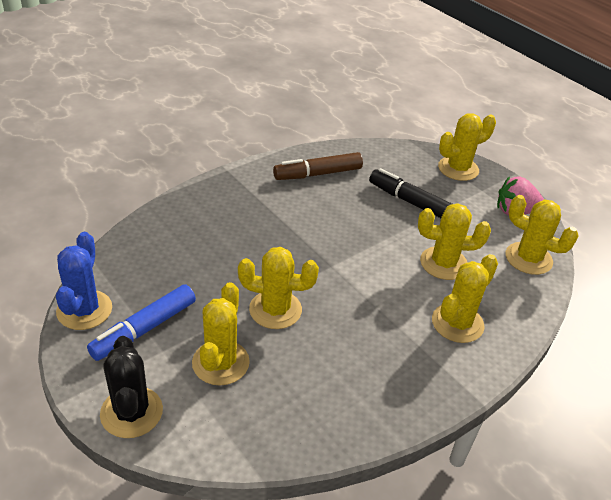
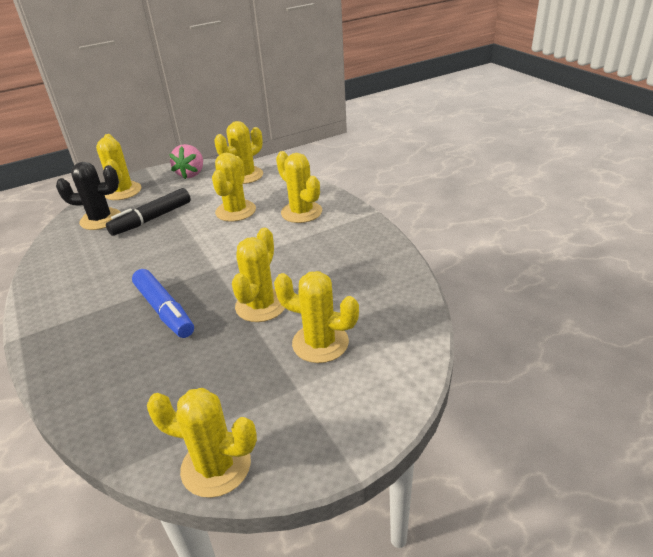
camera: 75 degrees left, 5 degrees down
(84, 310) = (216, 466): blue cactus -> yellow cactus
(131, 412) = (375, 409): black cactus -> black cactus (100, 219)
(144, 329) = (263, 404): blue marker -> blue marker (164, 310)
(317, 174) = (75, 269): brown marker -> none

